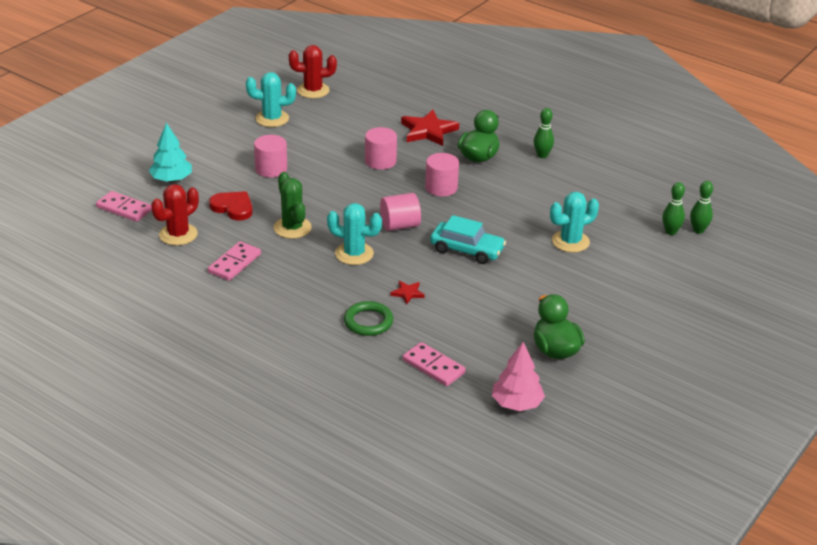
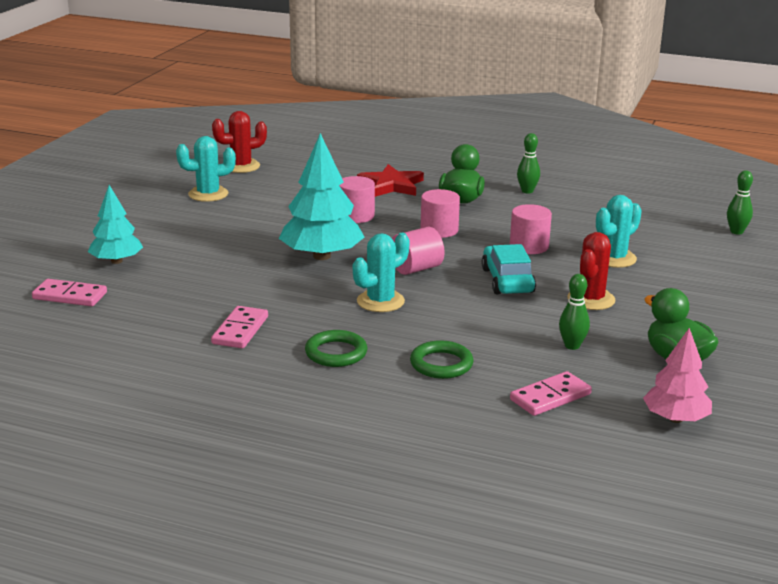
camera: 15 degrees left, 10 degrees down
(178, 234) = (153, 312): red cactus -> red cactus (591, 299)
(233, 207) = (207, 277): red heart -> none
(271, 169) = (233, 237): pink cylinder -> pink cylinder (529, 246)
(292, 228) = (291, 287): green cactus -> none
(295, 297) = (336, 353): none -> green ring
(331, 200) = (322, 256): none -> turquoise tree
(354, 254) = (380, 301): turquoise cactus -> turquoise cactus turned 45 degrees counterclockwise
(407, 293) = (469, 330): red star -> none
(433, 366) = (550, 397): pink domino -> pink domino turned 60 degrees counterclockwise
(467, 250) = (507, 280): turquoise car -> turquoise car turned 105 degrees counterclockwise
(670, 232) = (710, 236): green bowling pin -> green bowling pin (572, 346)

